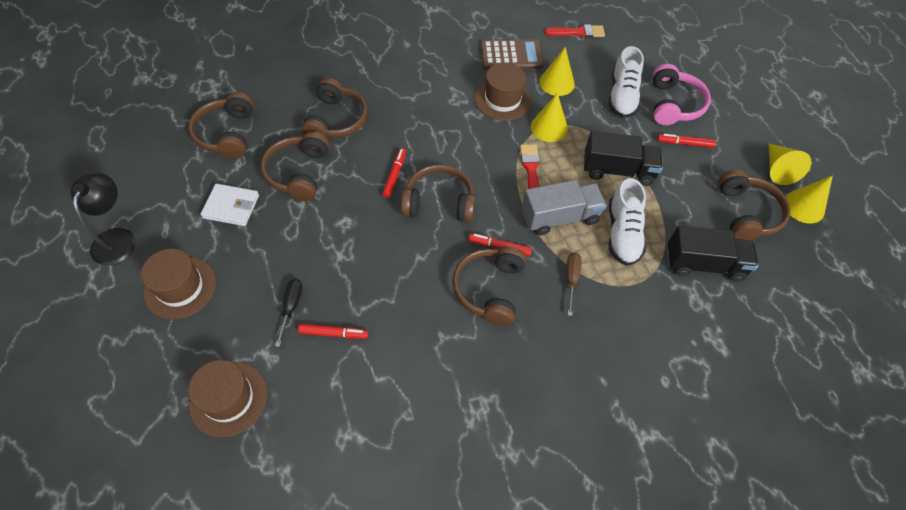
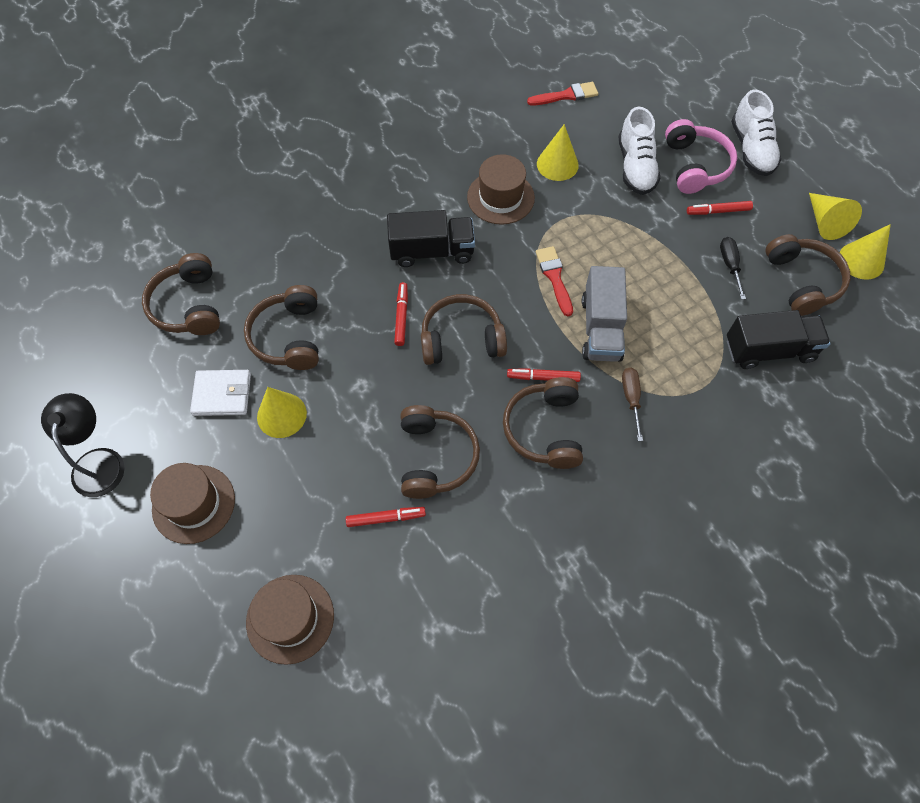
camera: 10 degrees left, 5 degrees up
(291, 307) = (329, 499): black screwdriver -> black screwdriver (730, 265)
(336, 120) = (314, 262): brown headphones -> brown headphones (435, 457)
(511, 55) = (496, 140): brown calculator -> none
(549, 127) = (562, 222): yellow cone -> yellow cone (281, 415)
(560, 217) = (601, 328): grey truck -> grey truck turned 120 degrees clockwise
(617, 170) = (651, 259): black truck -> black truck (432, 251)
(622, 233) = (674, 333): white shoe -> white shoe (751, 149)

